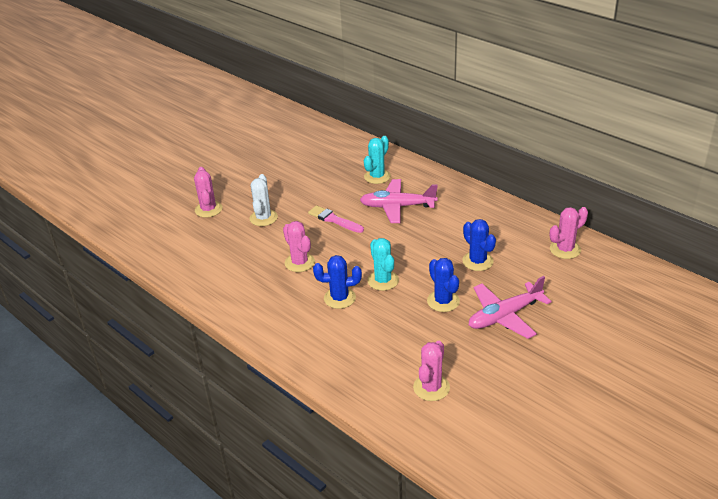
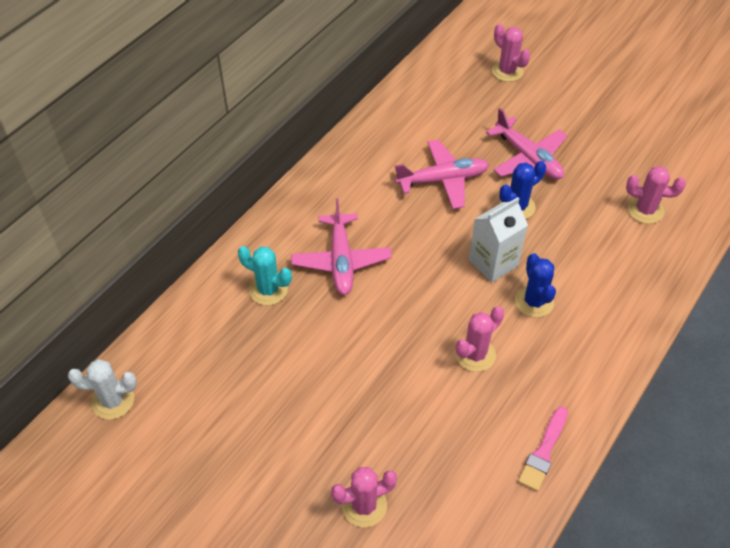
camera: 100 degrees left, 15 degrees up
(263, 218) = (380, 419): white cactus -> white cactus (113, 401)
(334, 219) = (376, 329): pink brush -> pink brush (543, 452)
(383, 280) = (493, 263): turquoise cactus -> white carton
(477, 261) = (443, 180): blue cactus -> pink plane
(565, 249) = (411, 111): pink cactus -> pink cactus (507, 71)

